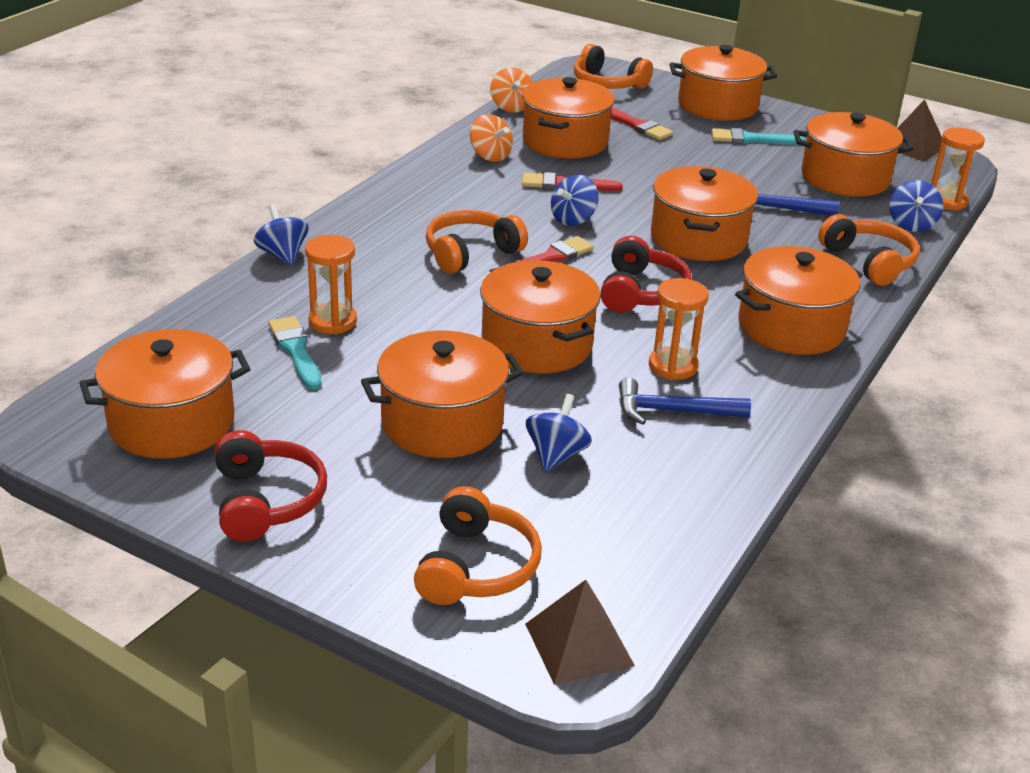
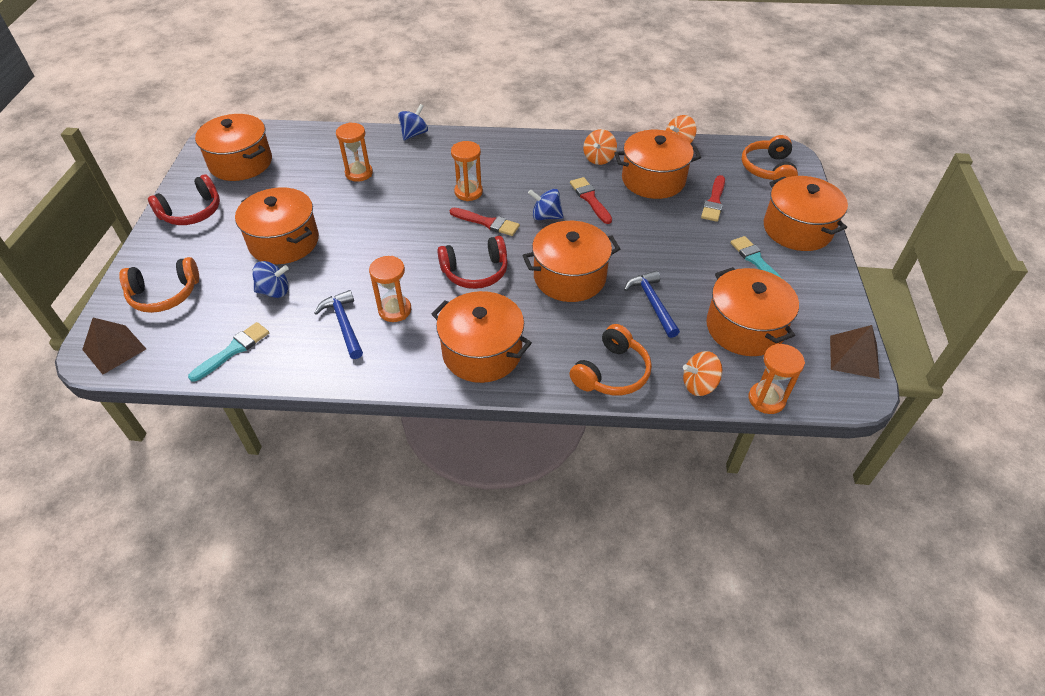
camera: 65 degrees right, 15 degrees up
(296, 350) = (323, 172): turquoise brush -> turquoise brush (233, 350)
(471, 253) = (468, 192): orange headphones -> orange hourglass
(537, 344) = (384, 249): orange pot -> none
(911, 224) = (699, 385): blue spinning top -> orange spinning top

